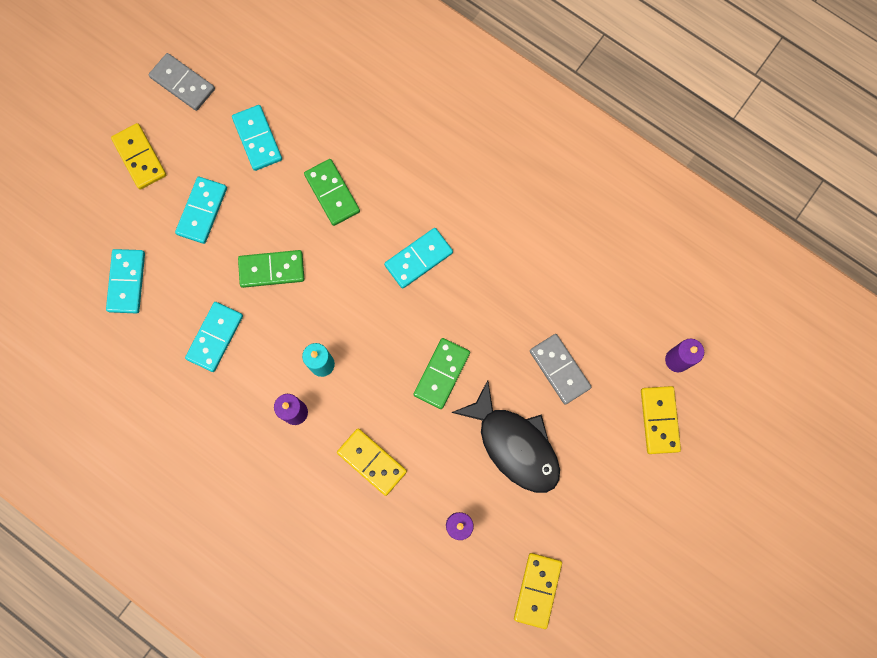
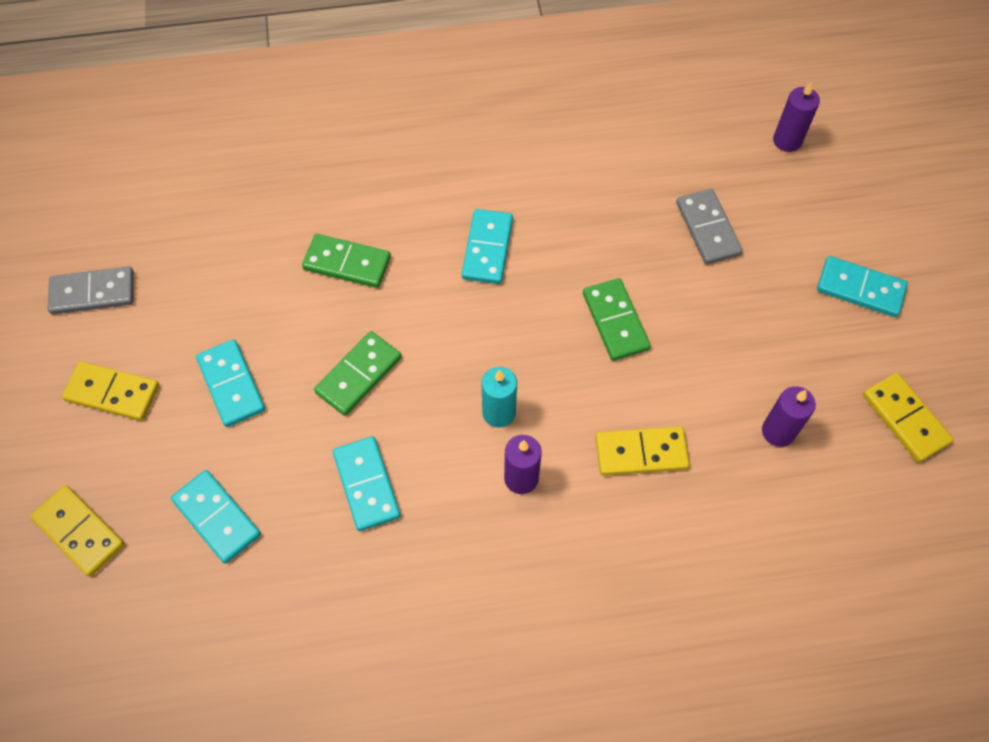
camera: 45 degrees left, 15 degrees down
(257, 139) = (223, 278): turquoise domino -> turquoise domino (860, 288)
(514, 444) = (743, 320): black fish -> none
(559, 369) = (707, 229): grey domino -> grey domino turned 60 degrees clockwise
(659, 420) = (829, 195): yellow domino -> yellow domino (79, 531)

